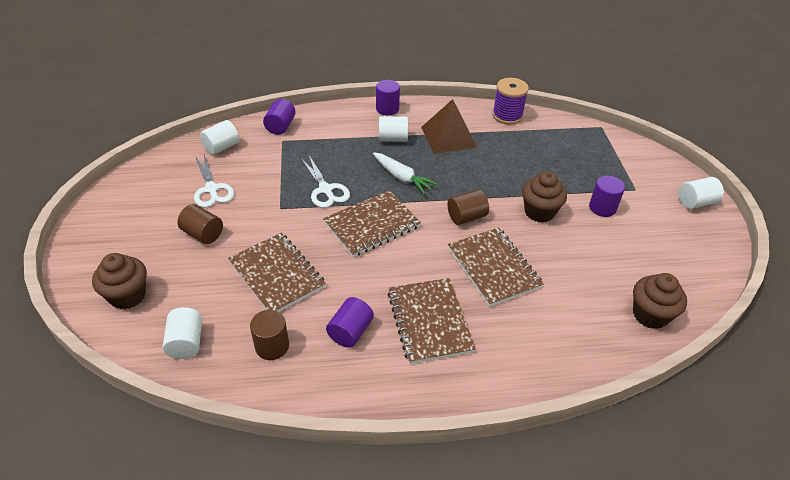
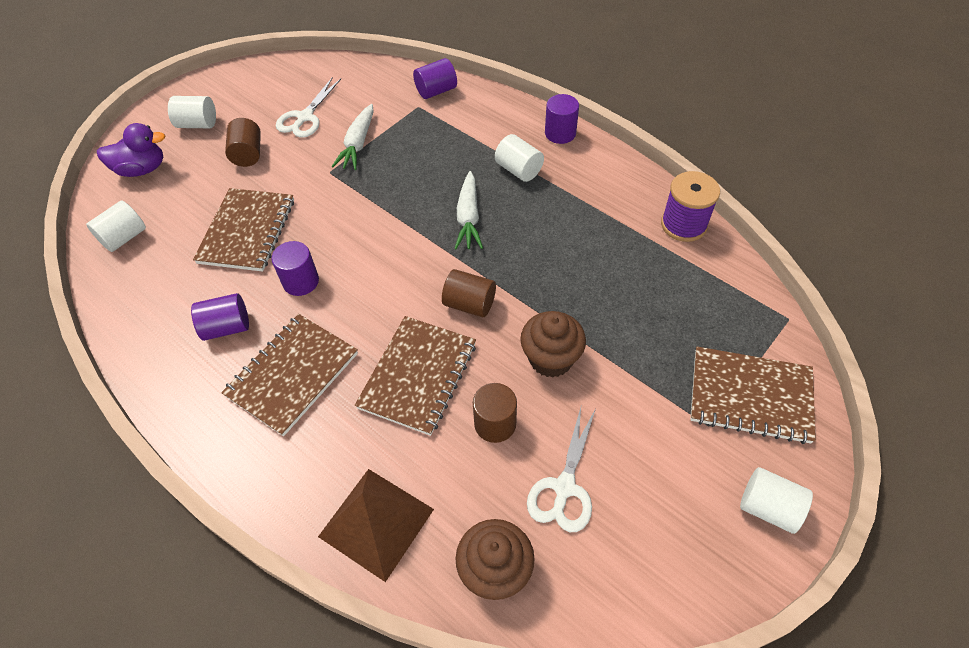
camera: 50 degrees right, 10 degrees up
(128, 296) = (142, 169): brown cupcake -> purple duck
(221, 147) = (363, 82): white cylinder -> white cylinder (198, 124)
(272, 346) = (165, 289): brown cylinder -> brown cylinder (495, 424)
(274, 182) = (358, 144): none -> white carrot
(325, 190) = (387, 181): white scissors -> white scissors (564, 487)
(372, 225) = (376, 245): brown notebook -> brown notebook (750, 396)
(448, 137) = (578, 205): brown pyramid -> brown pyramid (376, 523)
(602, 208) = (631, 412): purple cylinder -> purple cylinder (301, 281)

